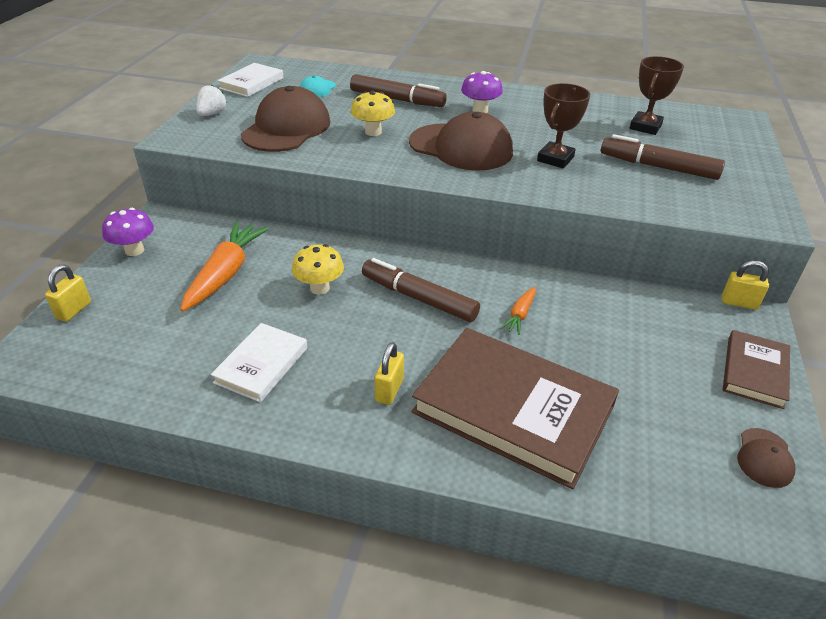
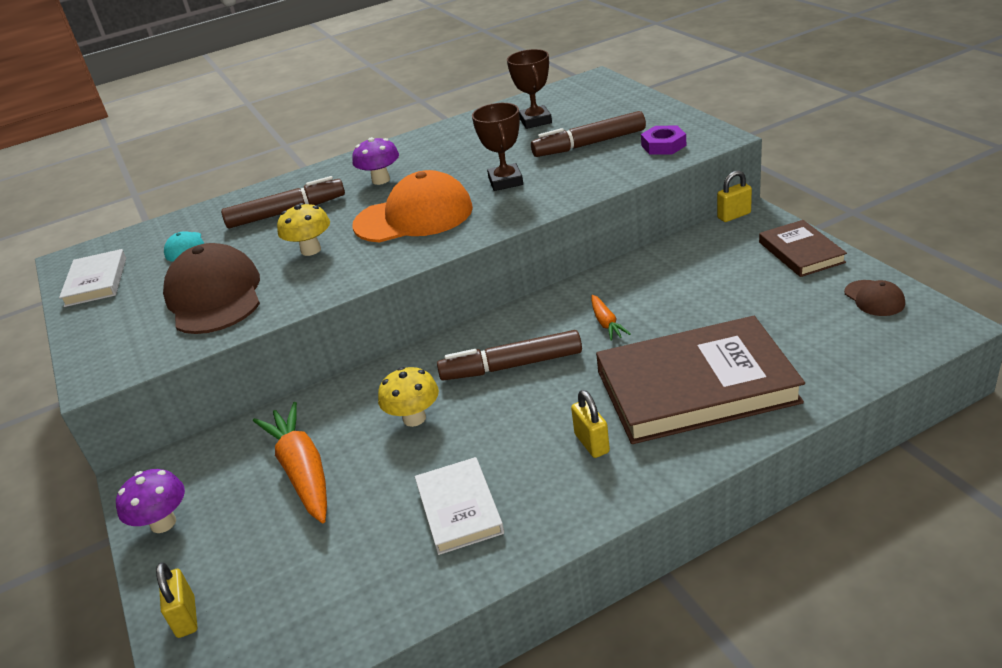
camera: 35 degrees left, 5 degrees down
(212, 114) = (102, 332): white strawberry -> none
(461, 147) = (414, 216): brown cap -> orange cap
(716, 202) = (663, 145): none -> purple nut

